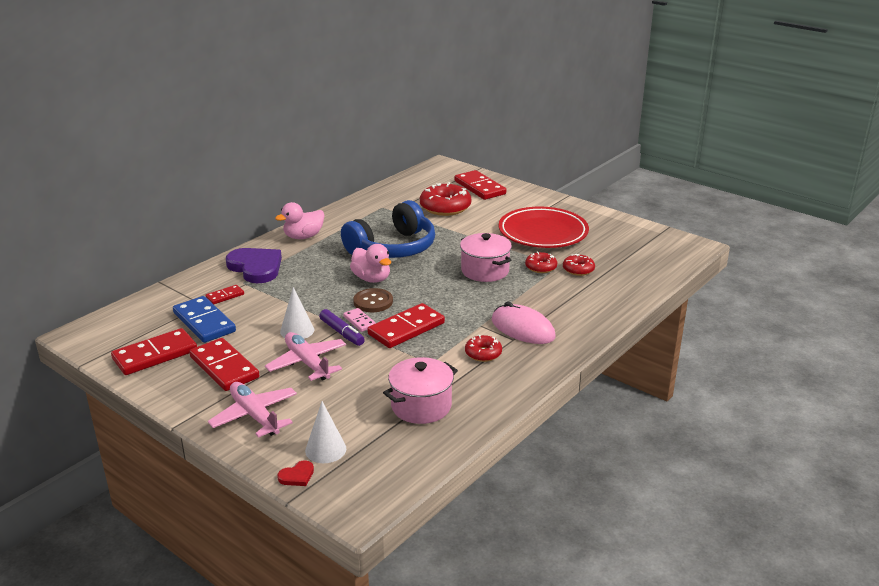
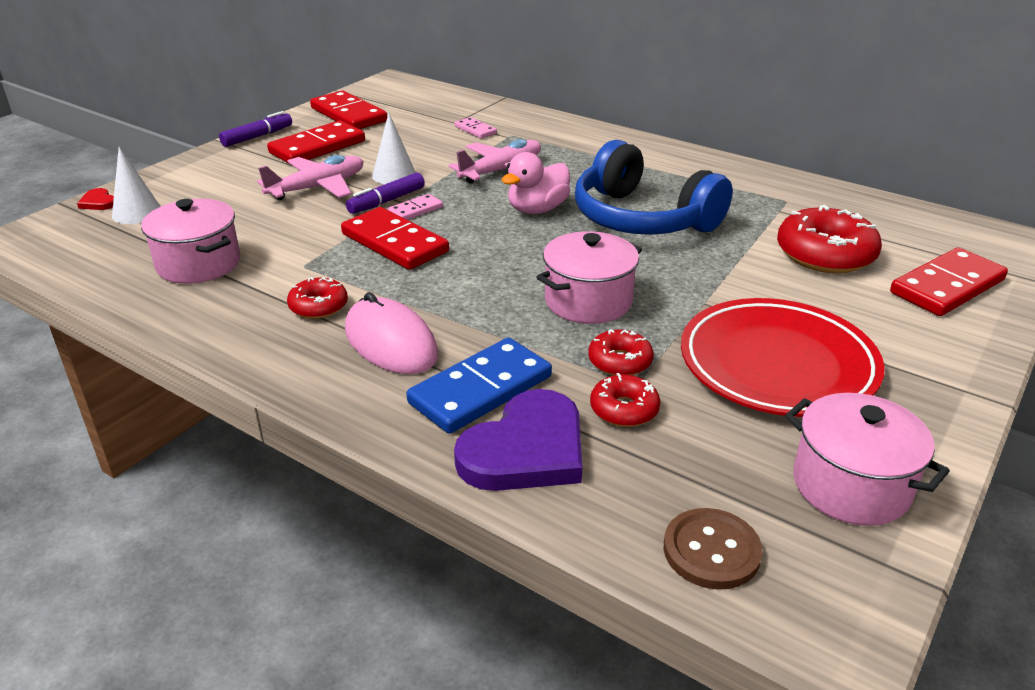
camera: 85 degrees right, 5 degrees up
(182, 401) = (257, 137): none -> purple marker
(204, 322) = (414, 127): blue domino -> blue domino (481, 390)
(225, 296) = (475, 130): red domino -> pink domino
(254, 415) = (218, 171): pink plane -> pink plane (502, 171)
(256, 267) = (551, 137): purple heart -> purple heart (526, 450)
(303, 237) = (651, 155): pink duck -> none
(373, 302) = (470, 215): brown button -> brown button (711, 551)
(523, 328) = (391, 342): pink mouse -> pink mouse turned 75 degrees counterclockwise
(621, 231) = (851, 486): none -> pink pot

